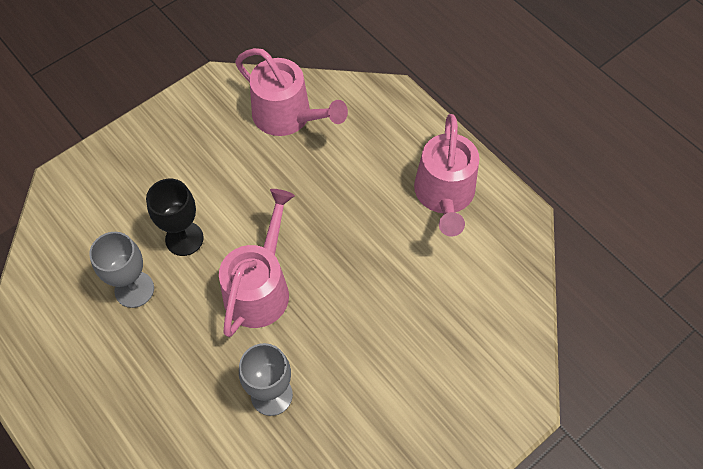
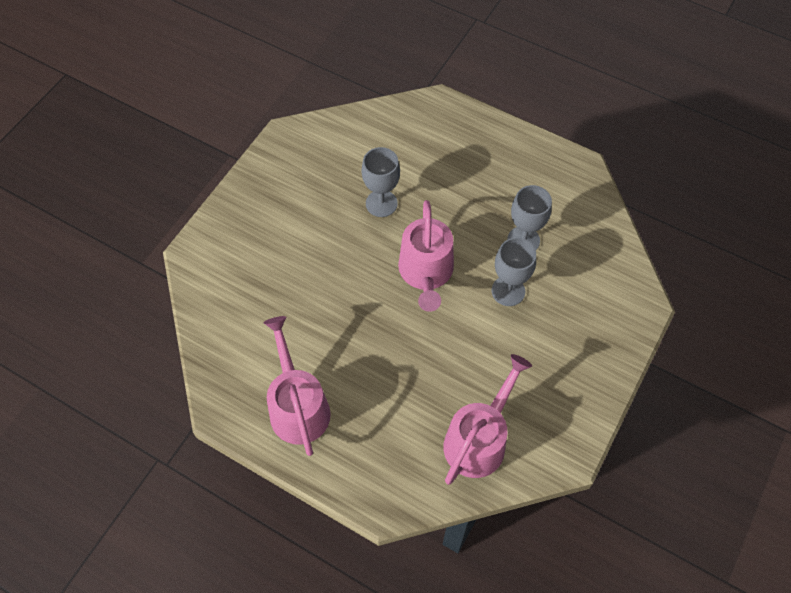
camera: 160 degrees right, 0 degrees up
(184, 239) = (508, 291): black goblet -> grey goblet
(287, 116) = (479, 440): pink watering can -> pink watering can turned 105 degrees clockwise

